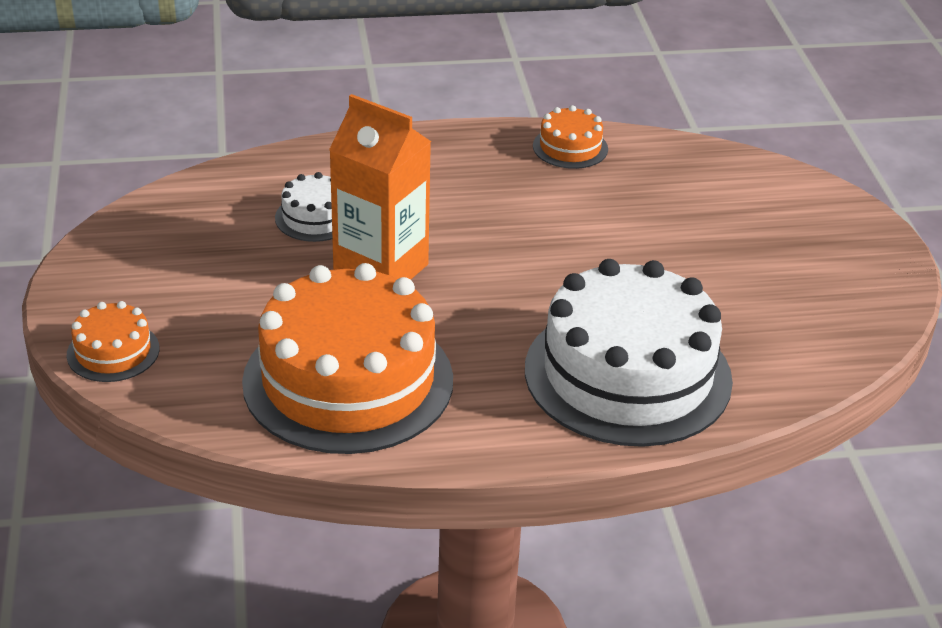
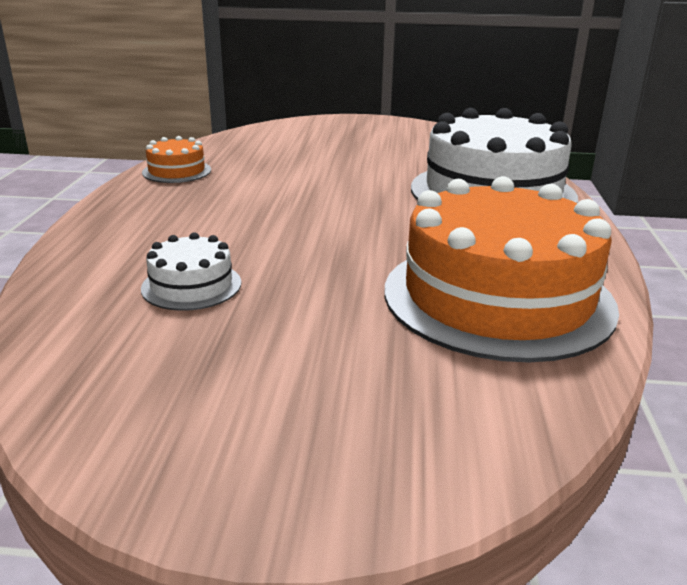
camera: 75 degrees left, 10 degrees down
(113, 352) = (422, 468): orange cake -> none
(381, 269) = (312, 262): orange carton -> none

